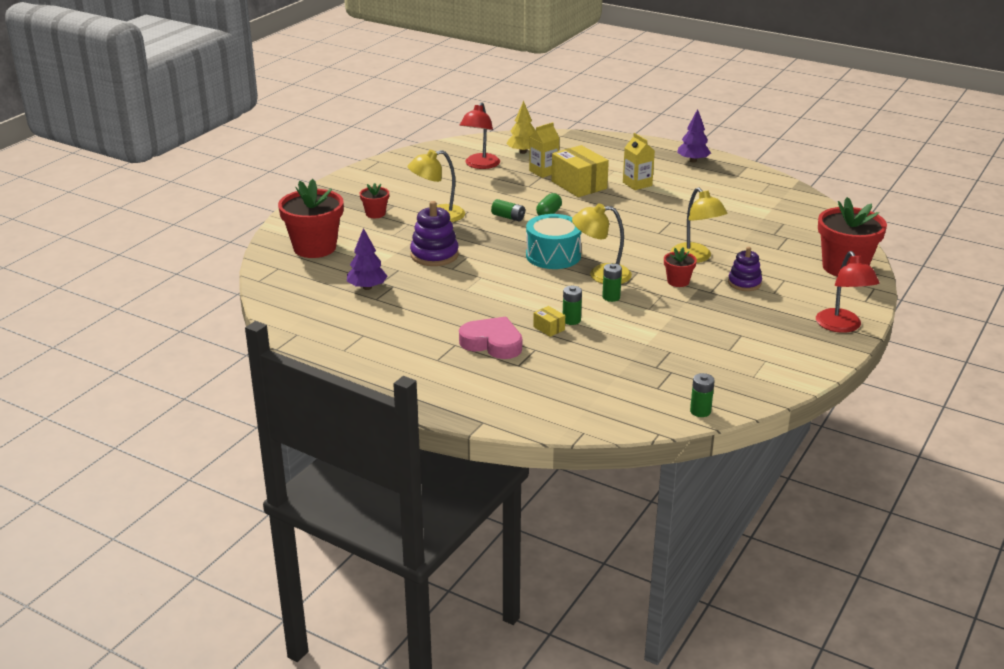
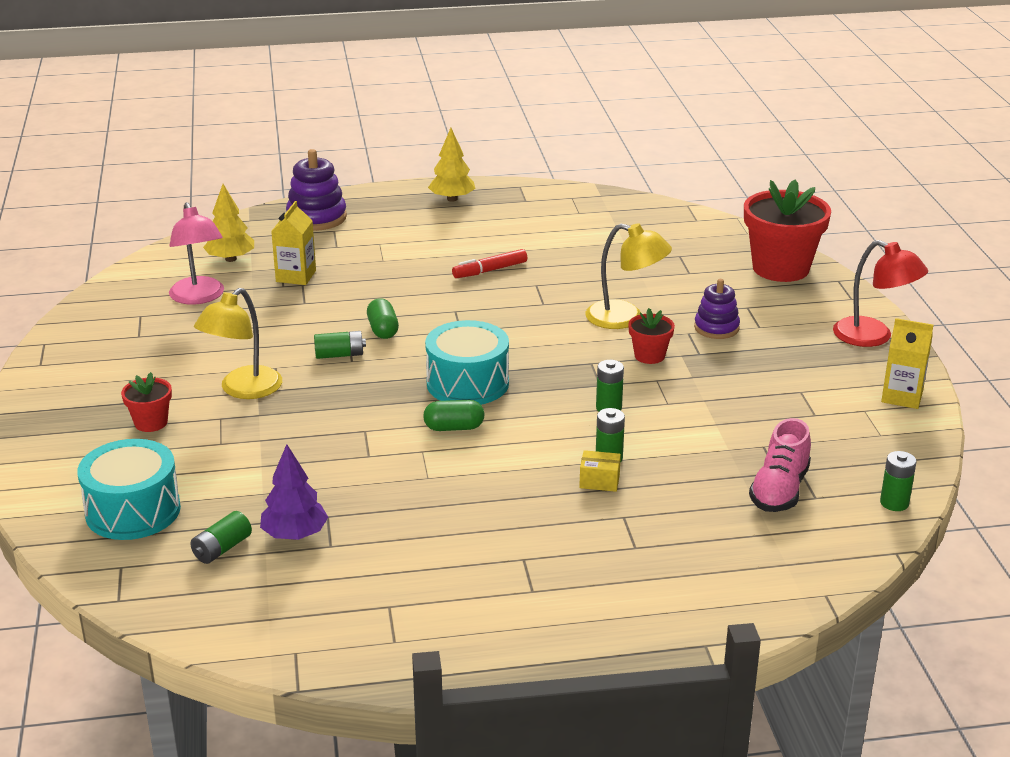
camera: 40 degrees left, 0 degrees up
(315, 248) = (133, 511): red flower pot -> turquoise drum
(328, 279) = (222, 549): none -> green battery
(434, 255) = (319, 447): purple stacking toy -> purple stacking toy (316, 218)
(480, 165) = (199, 297): red lamp -> pink lamp
(492, 343) = (564, 533): pink heart -> none
(513, 273) = (454, 427): none -> green capsule
(579, 185) = (365, 278): yellow box -> none
(601, 275) = (557, 384): yellow lamp -> none
(637, 184) = (431, 251): yellow carton -> yellow carton (902, 396)
(641, 375) = (779, 490): none -> pink shoe
(655, 205) = (490, 270): none -> red marker
(693, 160) = (452, 199): purple tree -> yellow tree

